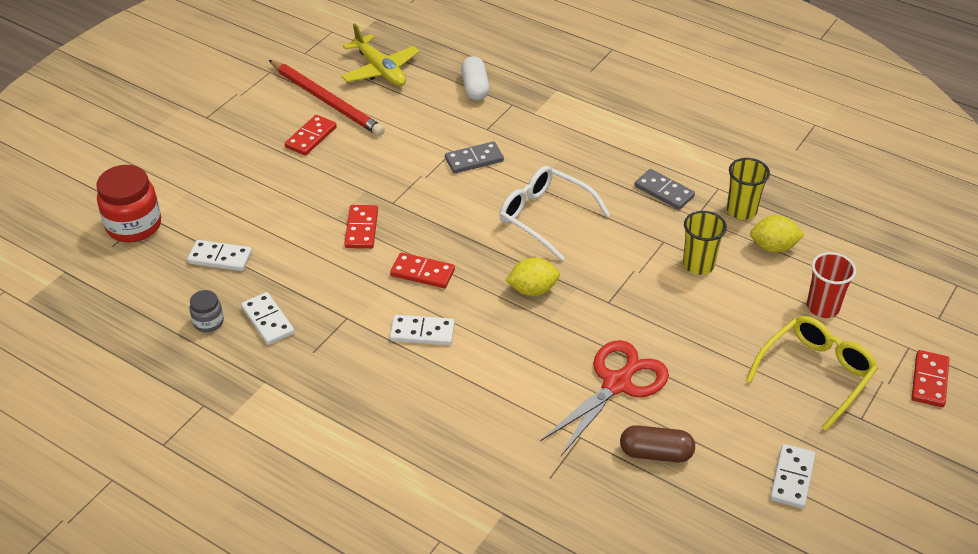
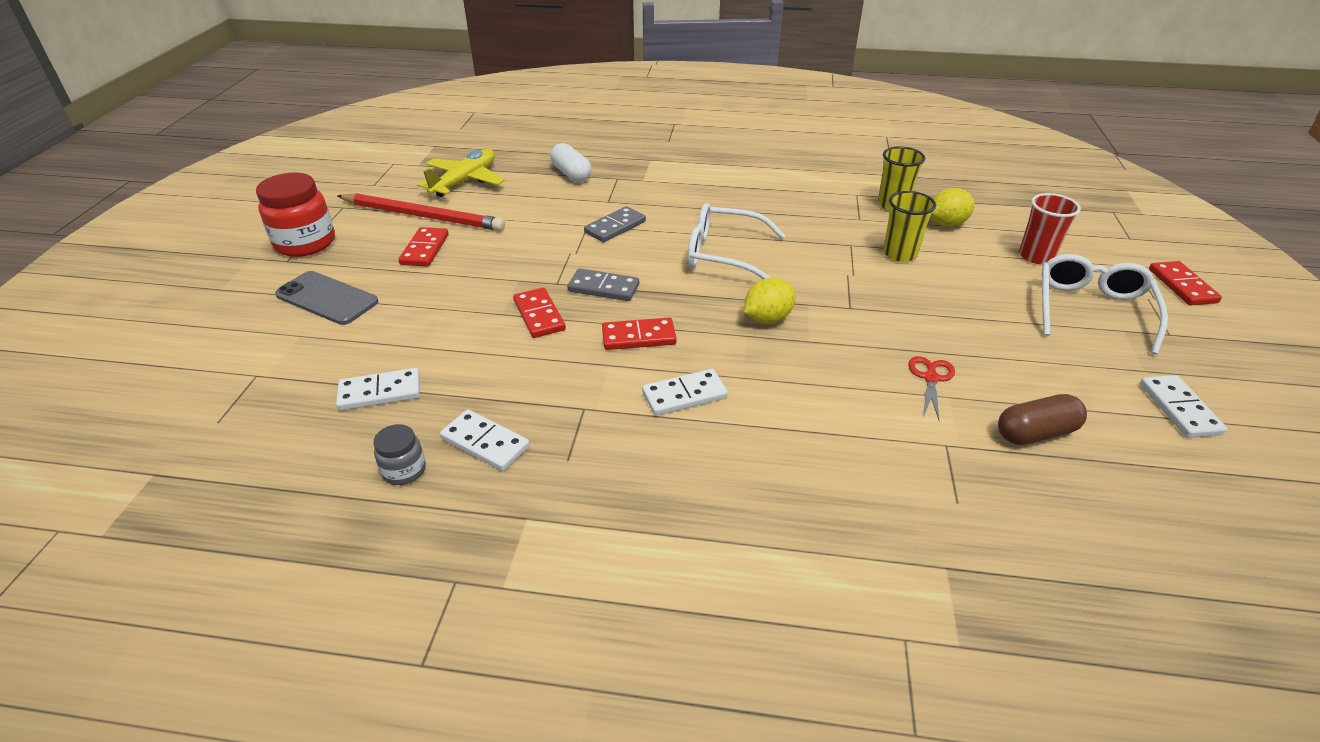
camera: 25 degrees left, 5 degrees down
(134, 225) = (240, 390): red jar -> red jar (305, 243)
(220, 163) = (327, 298): none -> grey phone
(380, 70) = (465, 181): yellow plane -> yellow plane turned 90 degrees counterclockwise
(617, 383) = (931, 378): red scissors -> red scissors, size x0.49
(664, 191) = (814, 208): grey domino -> grey domino (603, 288)
(816, 373) = (1091, 309): yellow glasses -> white glasses

